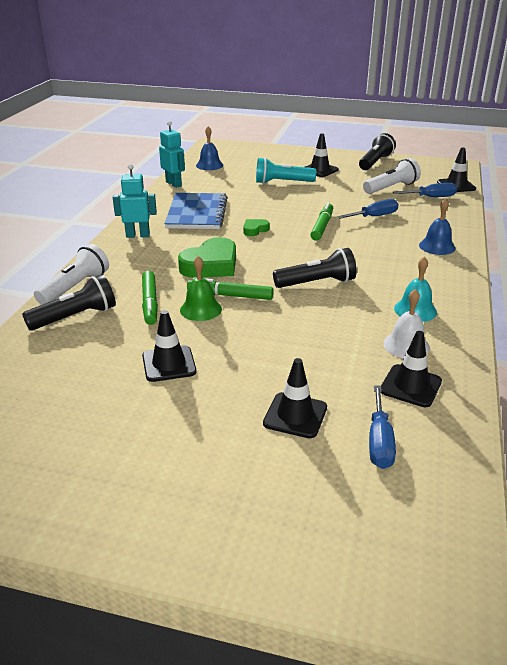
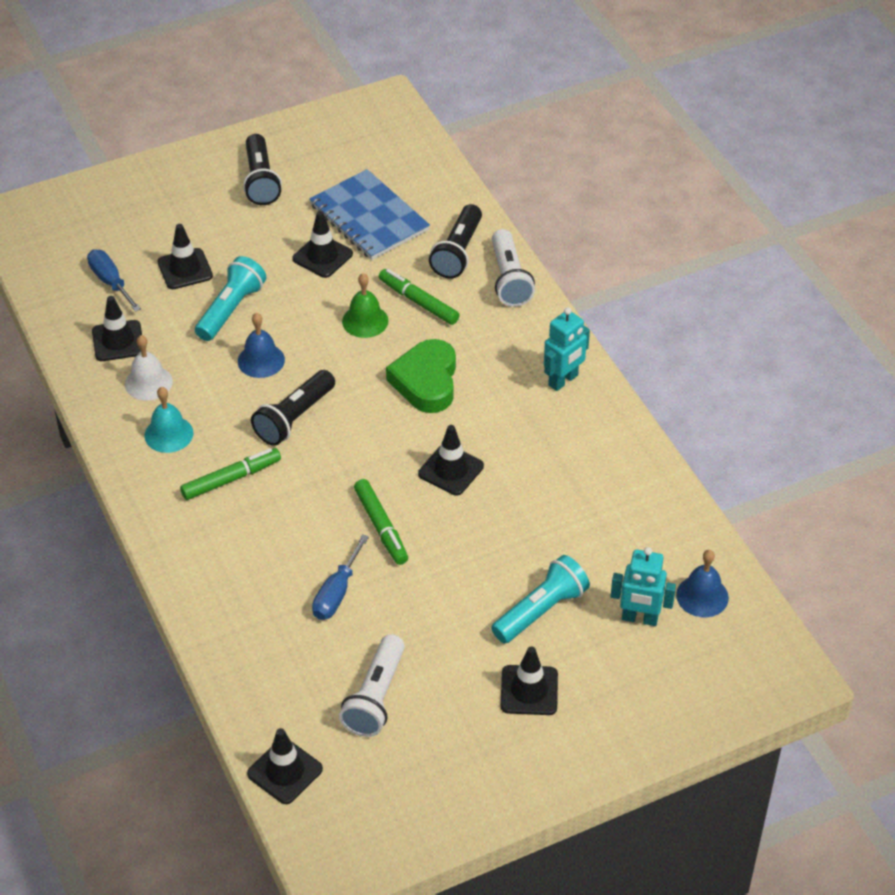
camera: 140 degrees right, 15 degrees up
(174, 184) = (676, 510): turquoise robot -> turquoise robot (639, 618)
(197, 213) = (557, 461): blue notebook -> blue notebook (369, 217)
(230, 295) = (358, 352): green marker -> green marker (231, 479)
(255, 230) = (451, 470): green heart -> black traffic cone
(289, 363) = (231, 309): none -> turquoise flashlight
(375, 162) = (470, 784): black flashlight -> black flashlight (261, 181)
(431, 197) = (298, 703): blue screwdriver -> none
(437, 246) = (213, 566): blue bell -> blue bell (261, 360)

